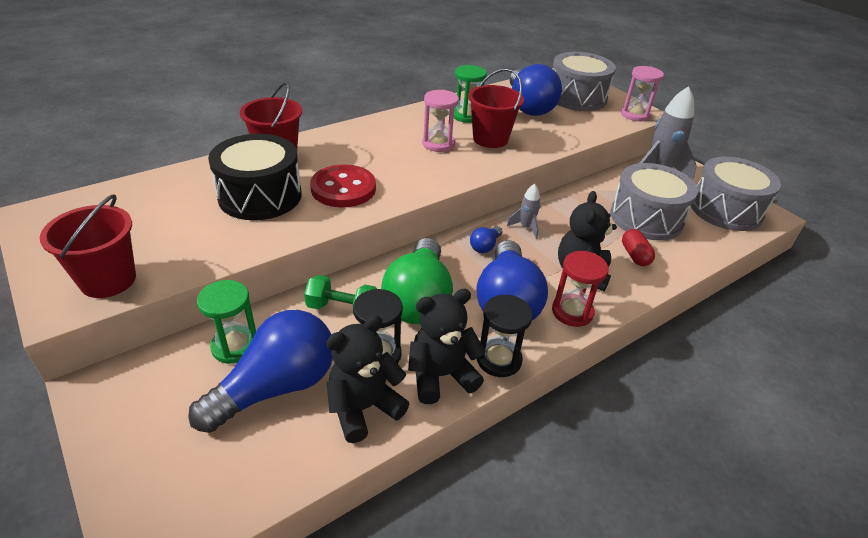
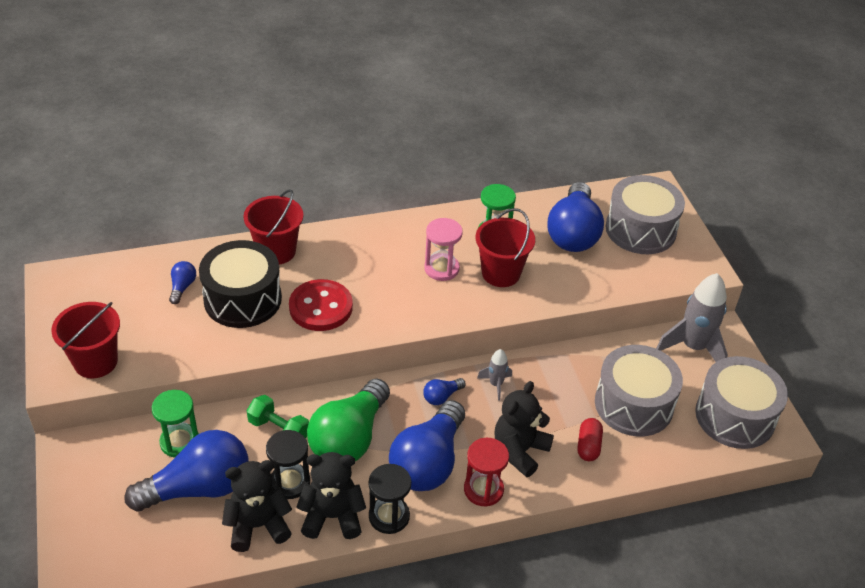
camera: 20 degrees right, 5 degrees up
(190, 197) = (182, 287): none -> blue light bulb
(635, 115) = (693, 271): pink hourglass -> none

